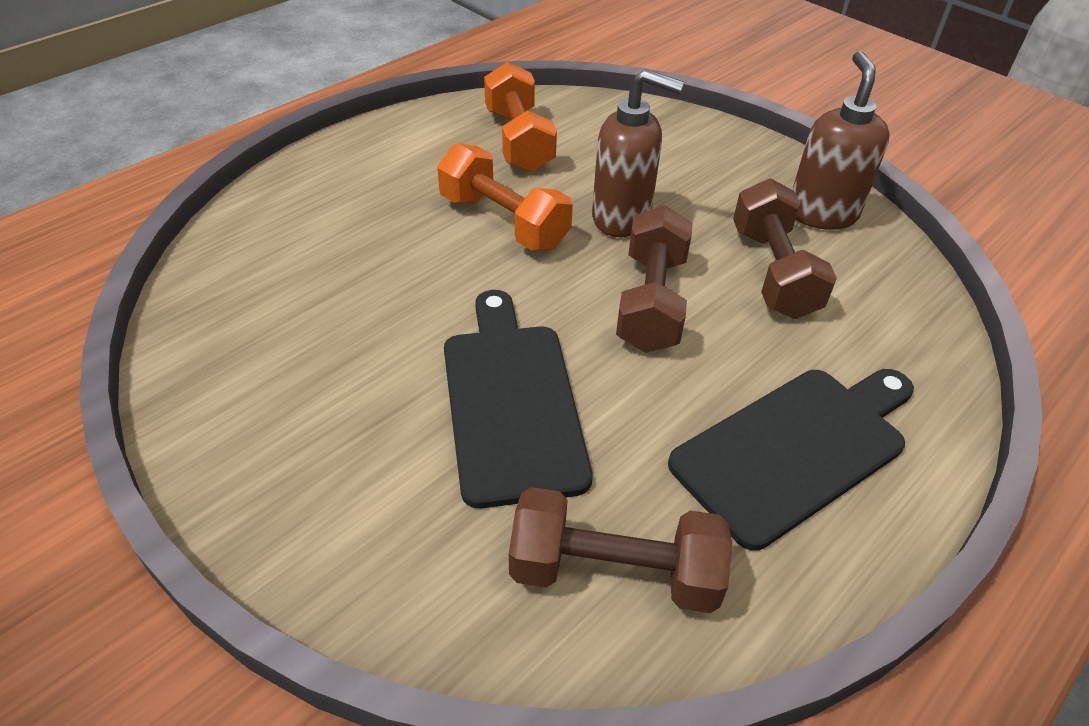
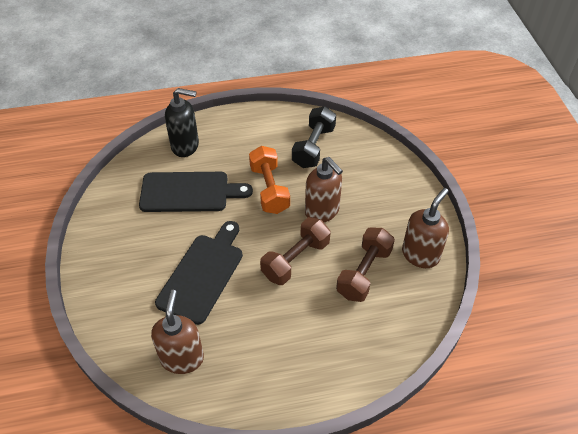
camera: 35 degrees right, 5 degrees up
(285, 217) = (185, 146): none -> black soap dispenser
(519, 140) = (314, 147): orange dumbbell -> black dumbbell
(614, 572) = (182, 358): brown dumbbell -> brown soap dispenser
(795, 448) = (291, 353): black cutting board -> black cutting board (189, 192)

